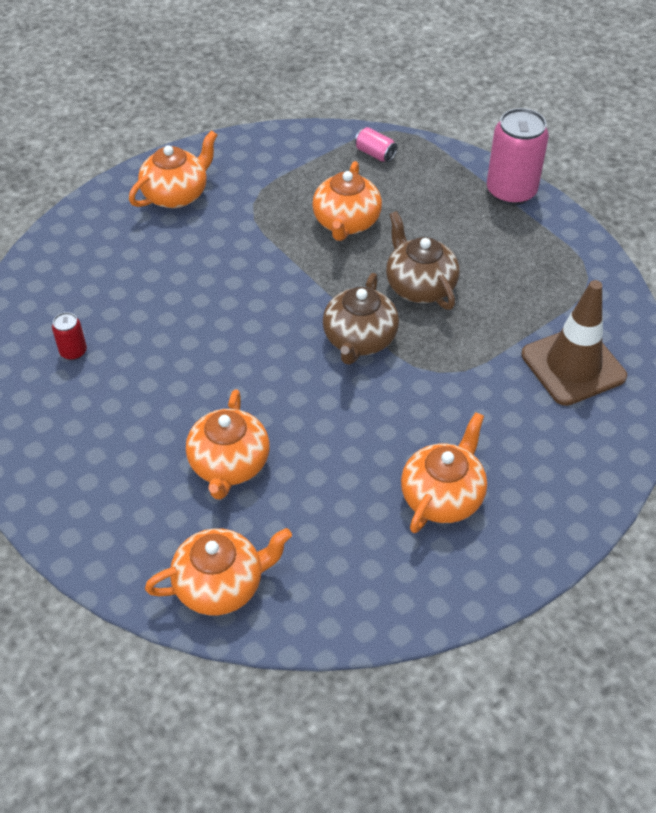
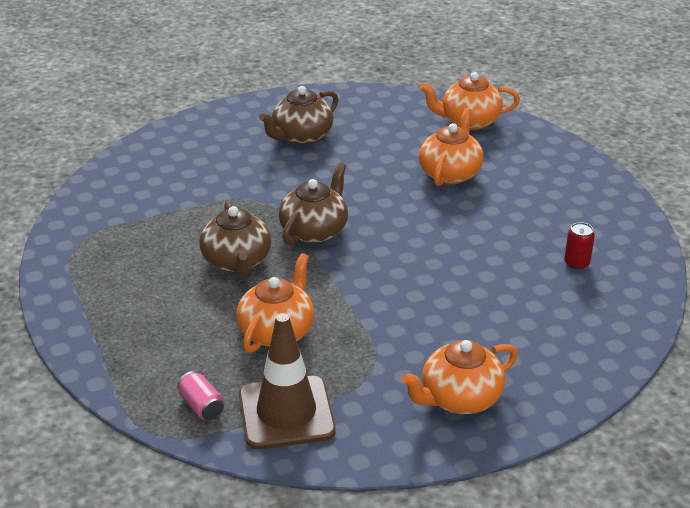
camera: 165 degrees left, 15 degrees down
(443, 496) = (301, 136): orange teapot -> brown teapot
(511, 191) = (80, 332): pink can -> none
(573, 366) = (149, 187): brown traffic cone -> brown traffic cone (286, 413)

